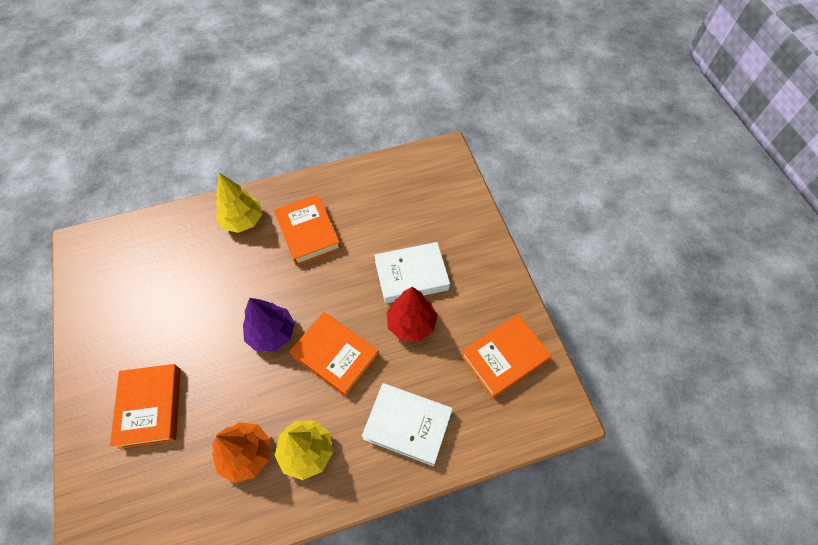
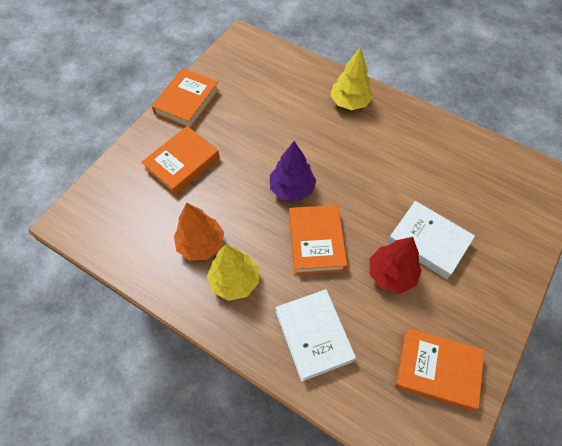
camera: 50 degrees right, 0 degrees up
(308, 233) = (384, 147): orange book -> orange book (187, 102)

